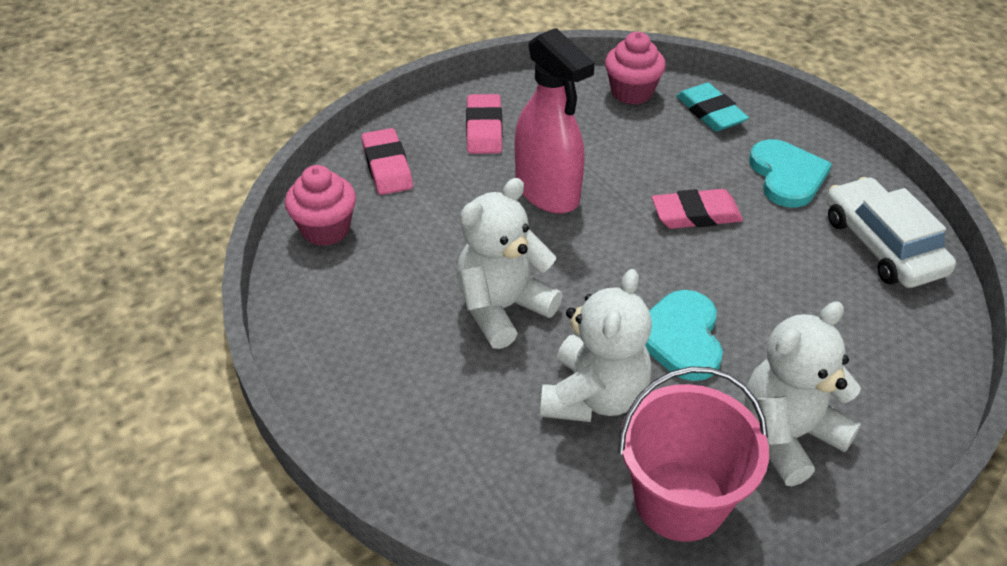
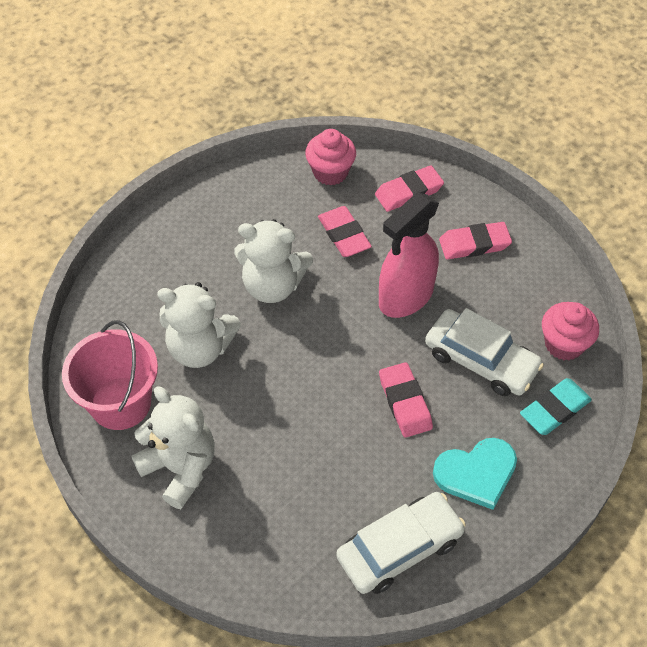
camera: 80 degrees right, 10 degrees up
(437, 231) = (344, 235): none -> pink eraser
(502, 308) = (272, 285): white teddy bear -> white teddy bear turned 150 degrees clockwise
(645, 150) = (481, 360): none -> white car
(680, 337) = (263, 397): turquoise heart -> none

